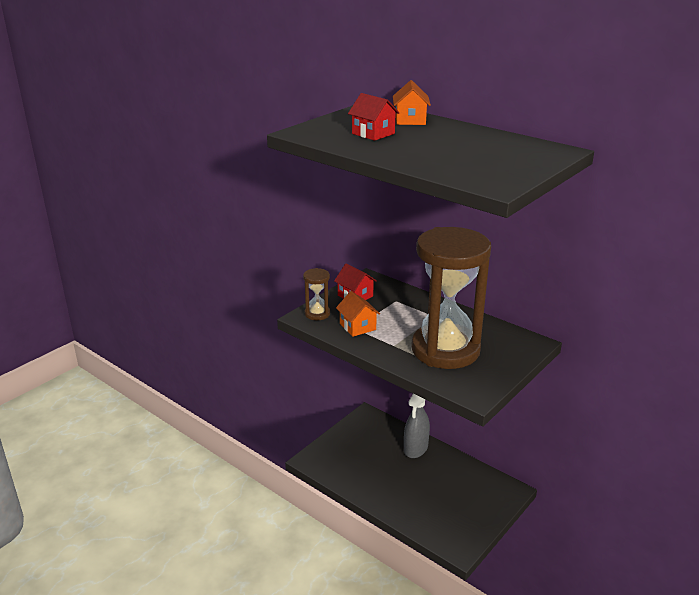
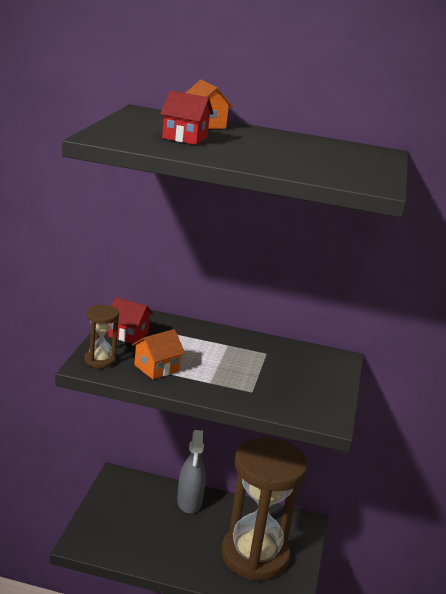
camera: 30 degrees left, 5 degrees down
(357, 326) = (156, 368): orange house -> orange house turned 75 degrees counterclockwise
(445, 350) = (265, 378): brown hourglass -> brown hourglass (254, 555)

